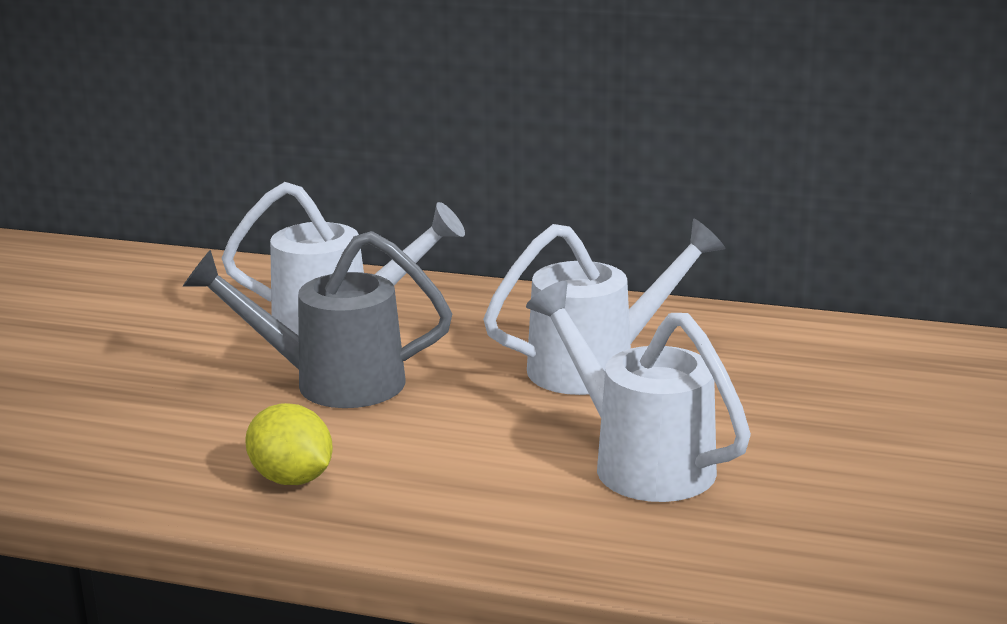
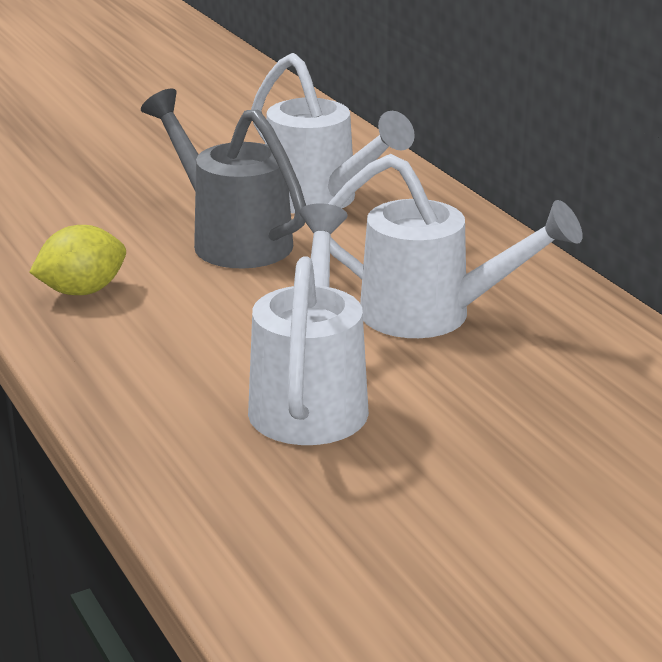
camera: 45 degrees right, 5 degrees up
(292, 479) = (82, 291): yellow lemon -> yellow lemon turned 60 degrees clockwise

